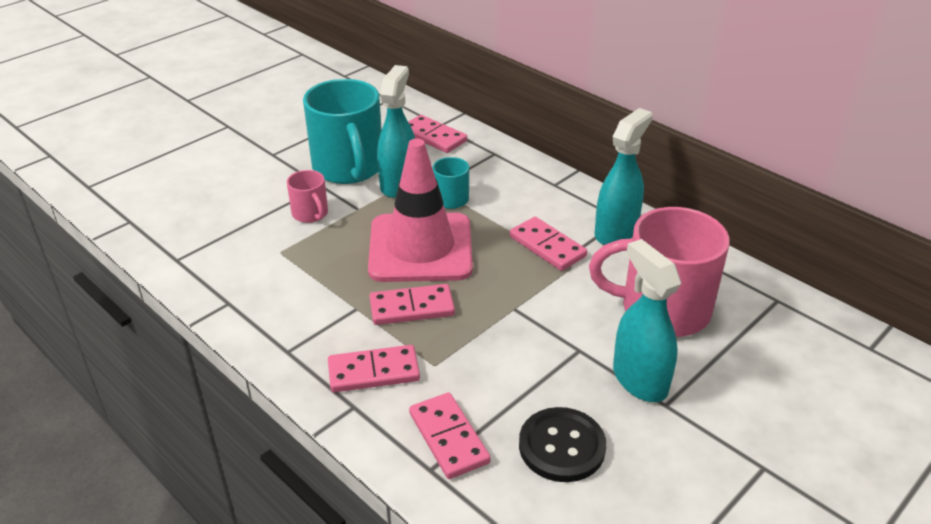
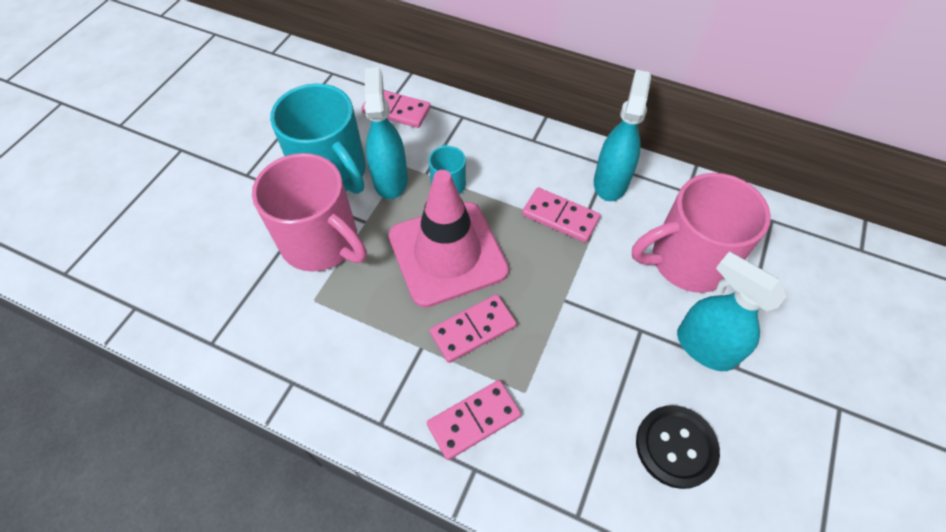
camera: 20 degrees left, 20 degrees up
(310, 214) = (321, 242): pink mug -> pink mug, size x2.11
(448, 438) = (576, 474): pink domino -> none

